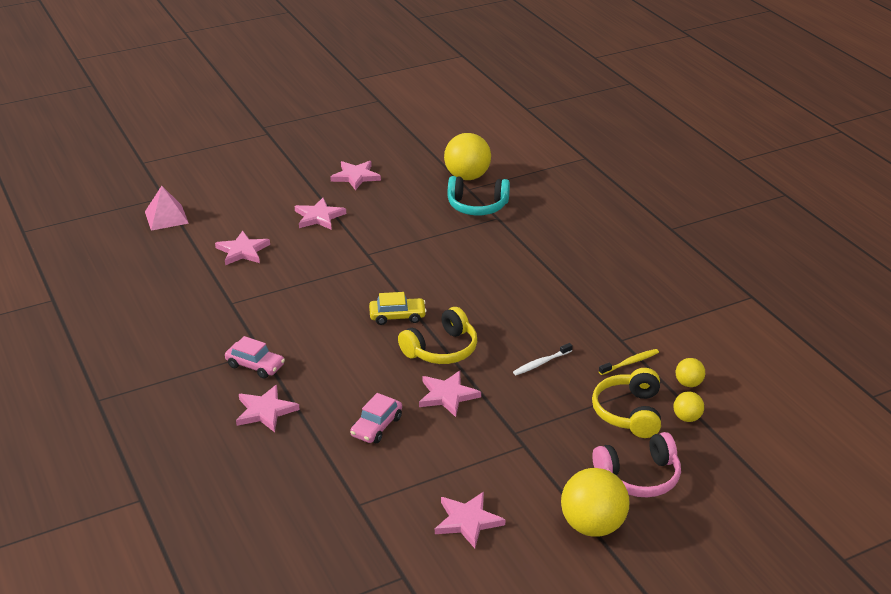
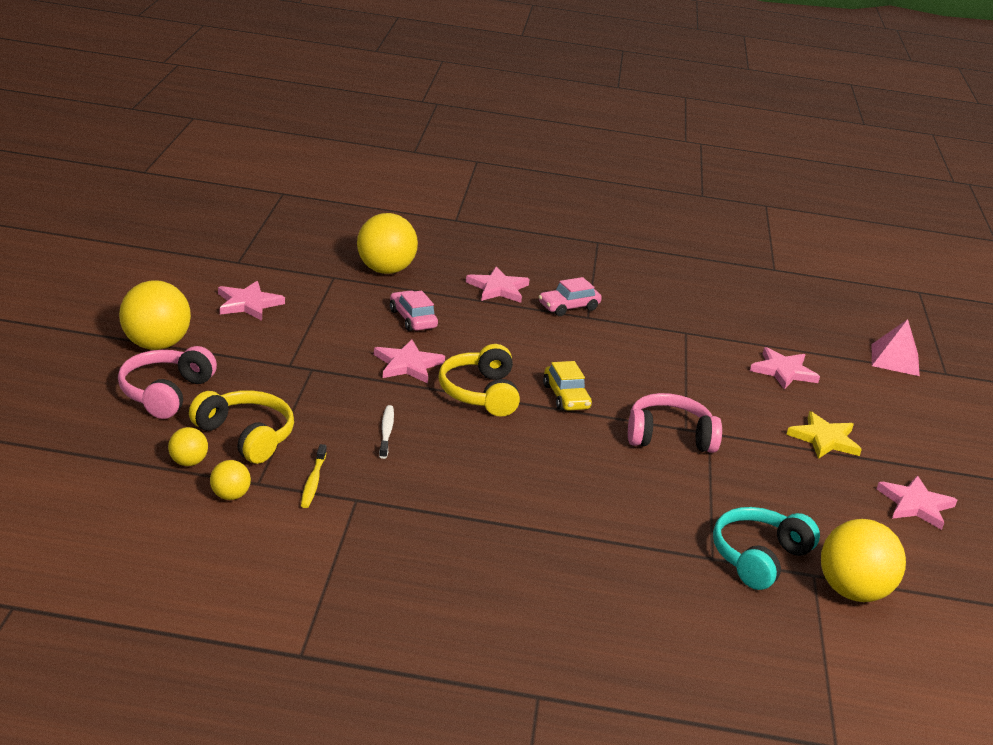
camera: 120 degrees right, 5 degrees down
(307, 484) = (385, 270): none -> yellow ball
(319, 217) = (824, 439): pink star -> yellow star
(392, 265) = (669, 436): none -> pink headphones
(397, 316) = (566, 397): yellow car -> yellow car turned 45 degrees counterclockwise

